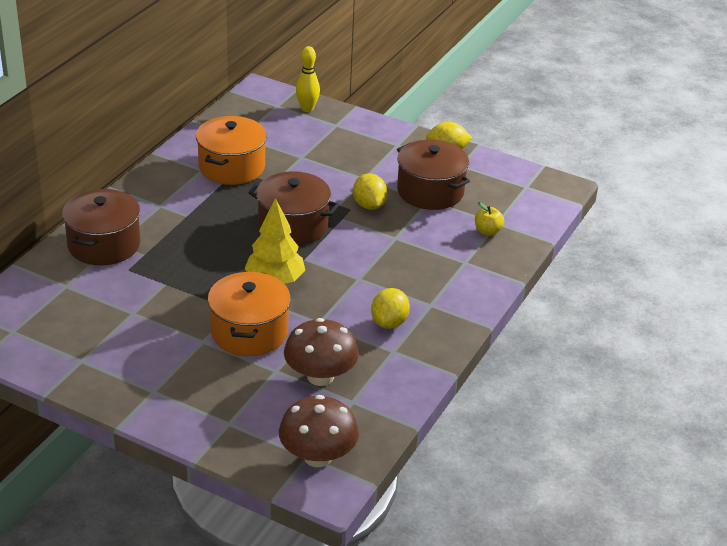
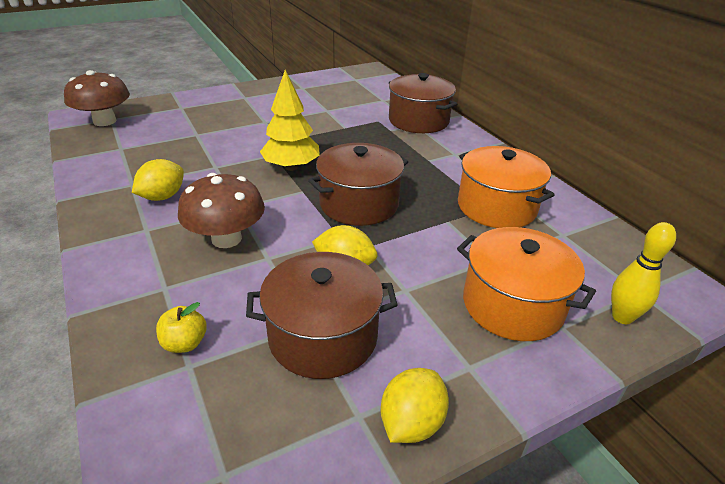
camera: 125 degrees right, 0 degrees up
(249, 332) = (248, 138): orange pot -> orange pot (512, 305)
(320, 376) = (163, 146): brown mushroom -> brown mushroom (226, 239)
(389, 322) = (162, 197): yellow lemon -> yellow lemon turned 75 degrees clockwise

